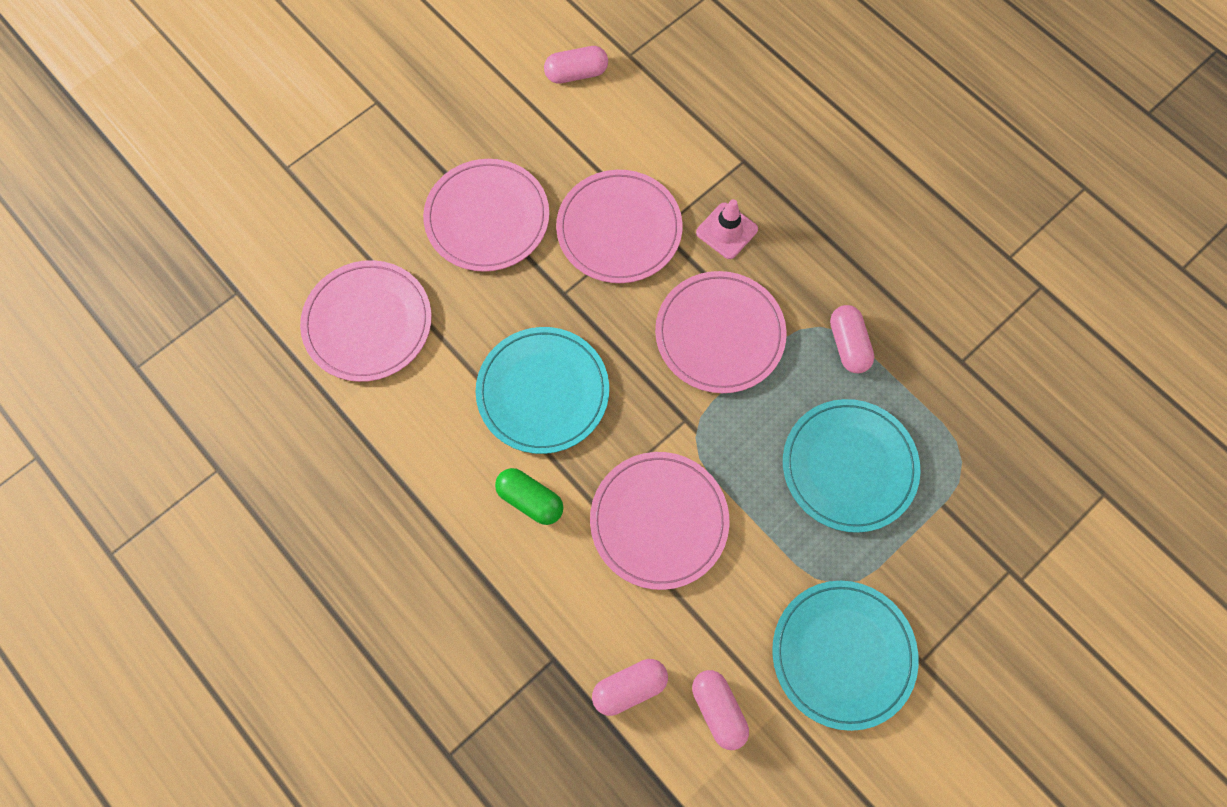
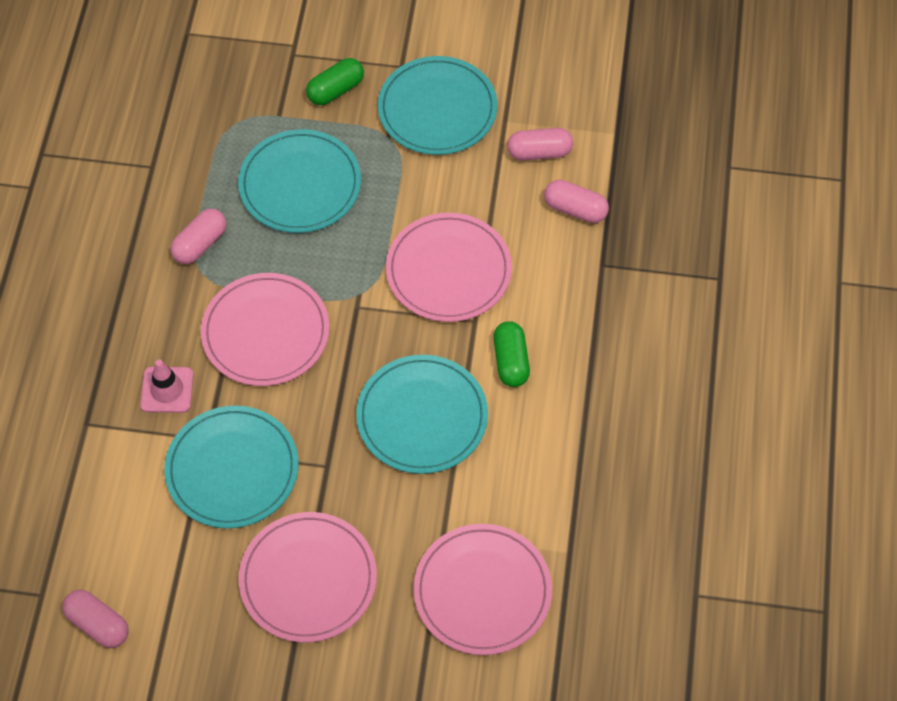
camera: 130 degrees left, 10 degrees down
(619, 229) = (232, 469): pink plate -> turquoise plate
(718, 709) = (539, 152): pink capsule -> pink capsule turned 60 degrees clockwise
(936, 577) = (335, 90): none -> green capsule

